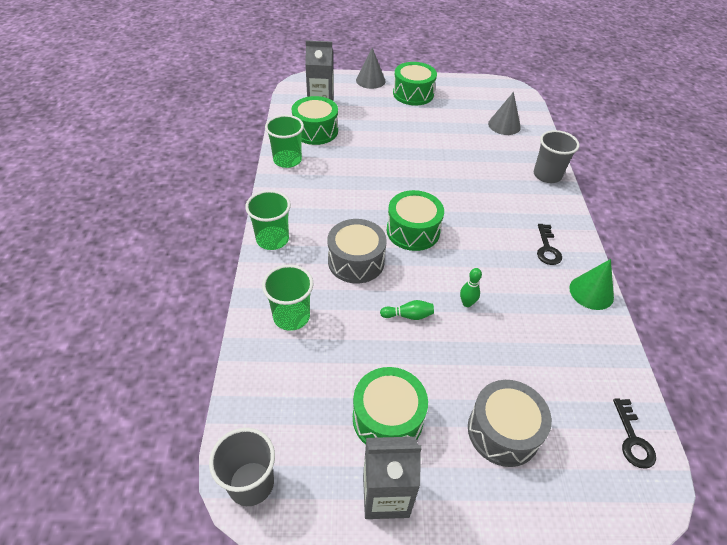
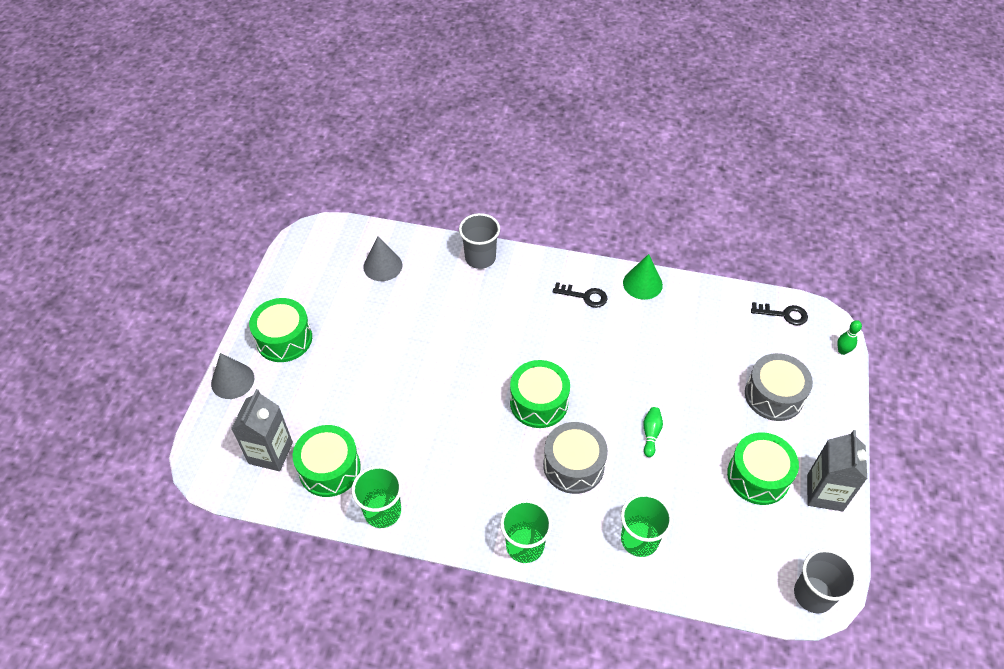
camera: 75 degrees left, 5 degrees up
(467, 303) = (642, 382): green bowling pin -> green bowling pin (842, 351)

